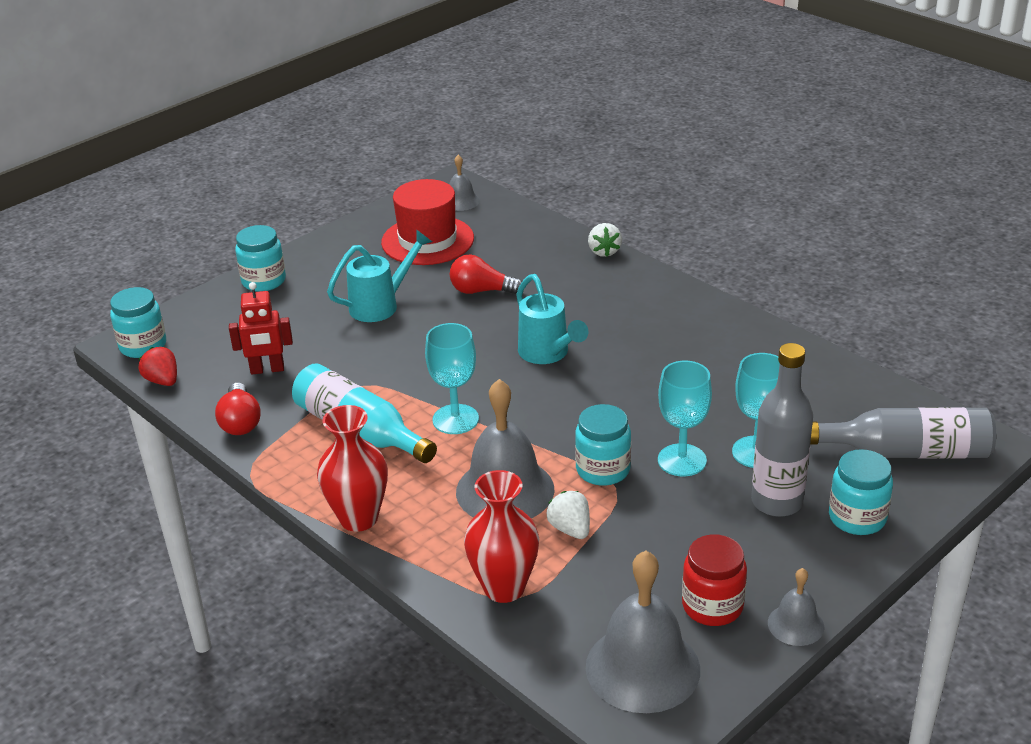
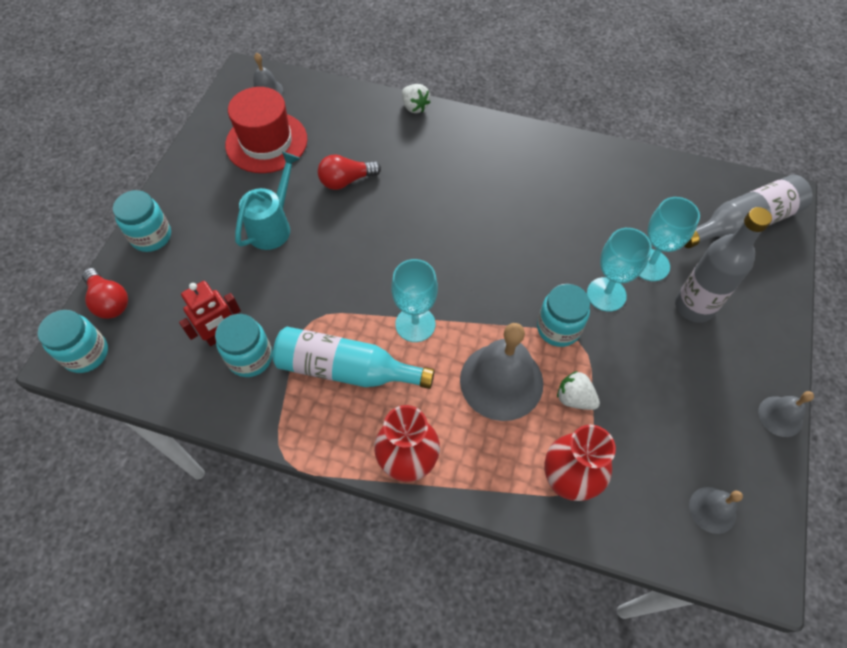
camera: 30 degrees left, 25 degrees up
(163, 381) = (133, 386): red strawberry -> none
(240, 422) = (237, 403): red light bulb -> red light bulb (109, 301)
(548, 354) = (441, 228): turquoise watering can -> none
(642, 668) = (712, 510): grey bell -> grey bell, size x0.50
(712, 606) = (718, 426): red jar -> none
(857, 518) = (752, 298): turquoise jar -> turquoise jar (250, 357)

